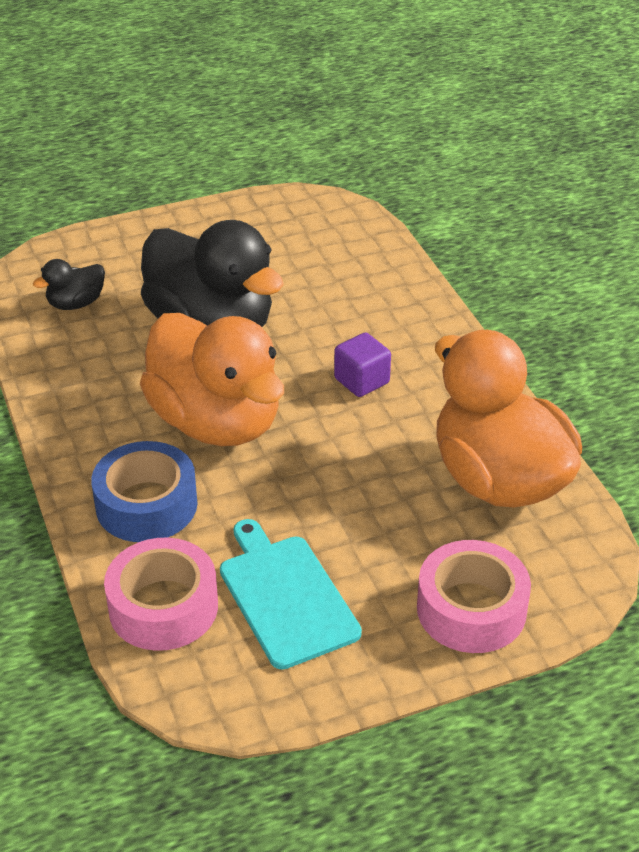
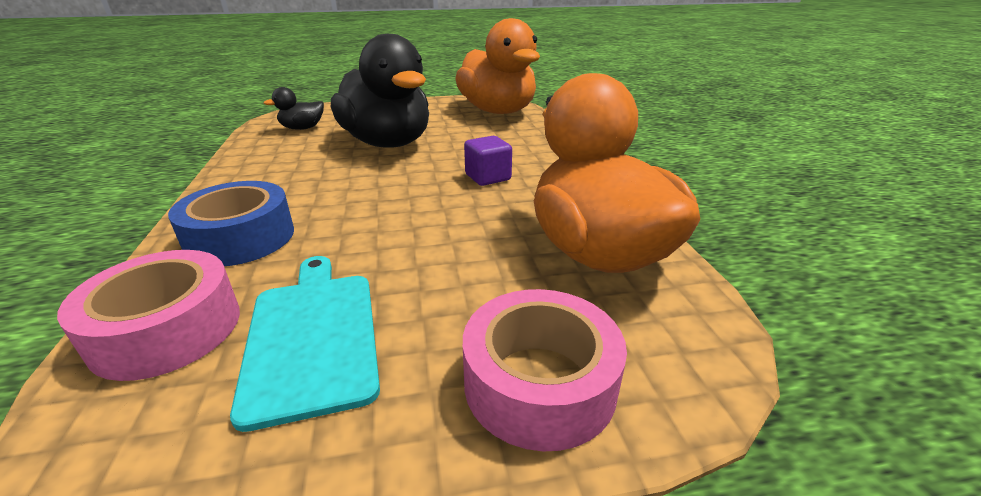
camera: 10 degrees right, 10 degrees down
(216, 422) = (350, 190): orange duck -> orange duck (498, 111)

